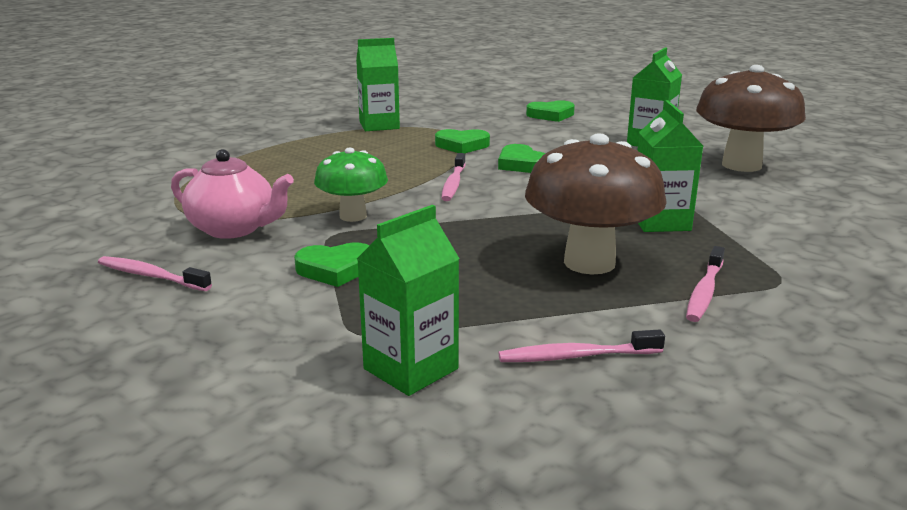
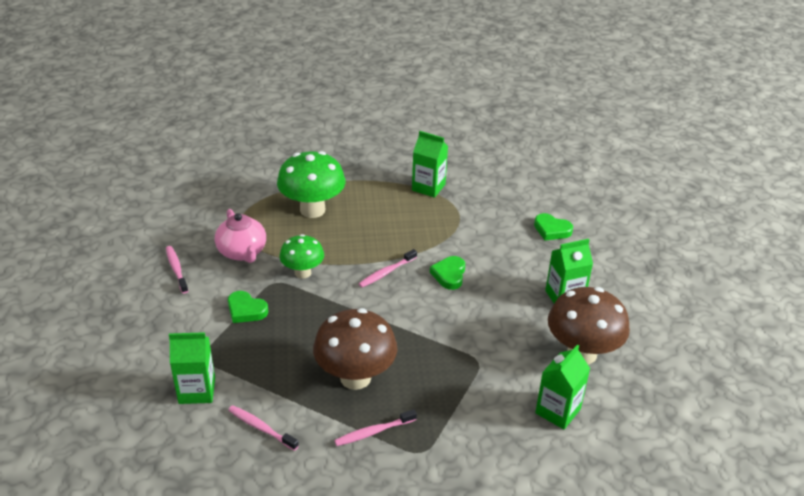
camera: 40 degrees right, 15 degrees up
(271, 173) = (312, 210): none -> green mushroom
(462, 145) = (444, 236): green heart -> none
(660, 222) = (440, 371): green carton -> green carton (557, 411)

